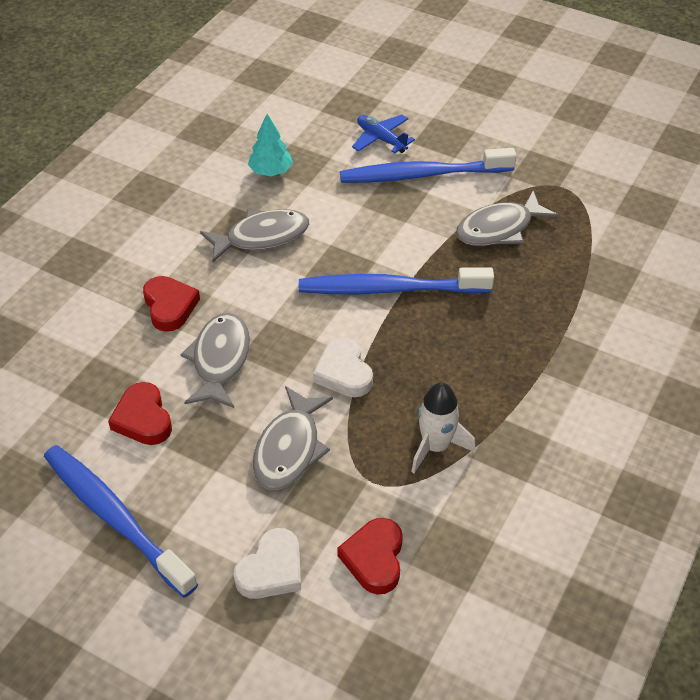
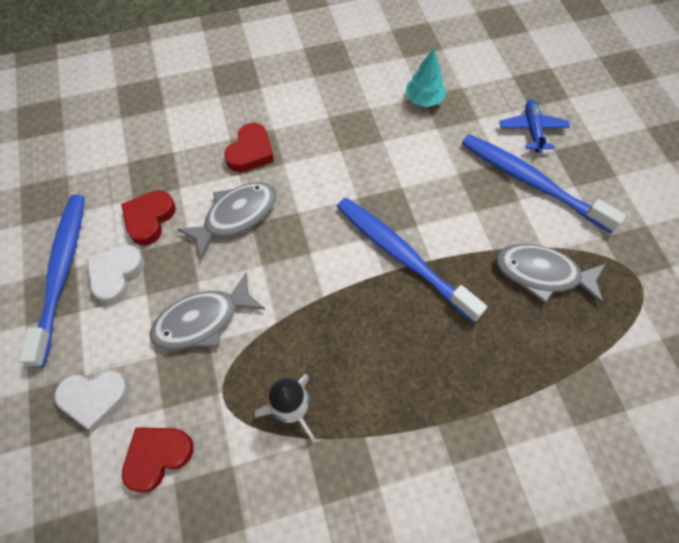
camera: 45 degrees right, 15 degrees up
(261, 237) = (362, 145): grey fish -> none
(343, 372) = (298, 294): white heart -> white heart (116, 274)

